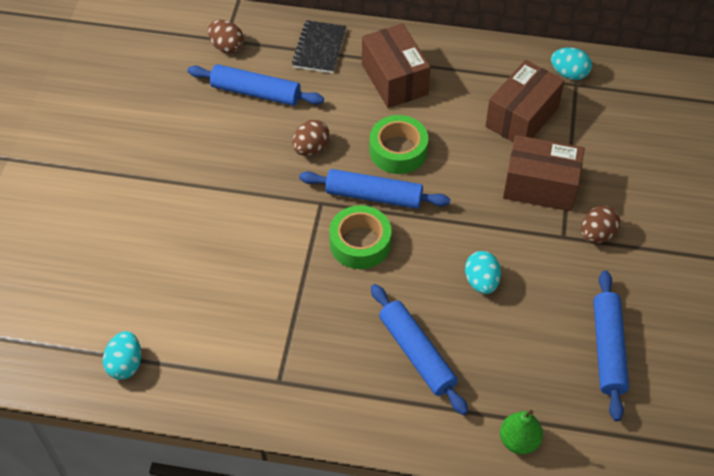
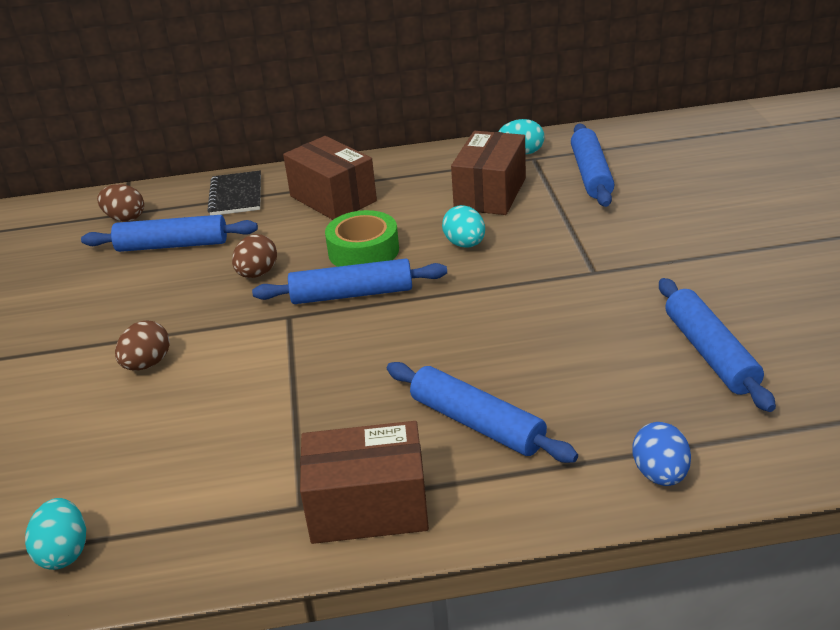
camera: 15 degrees left, 20 degrees down
(360, 243) = (353, 339): green tape -> none
(481, 282) = (521, 334): turquoise egg -> turquoise egg (465, 244)
(519, 441) = (660, 474): green pear -> blue egg
(540, 186) = (542, 239): brown box -> brown box (368, 507)
(596, 234) = (630, 261): brown egg -> brown egg (147, 364)
(613, 122) = (591, 174): none -> blue rolling pin

